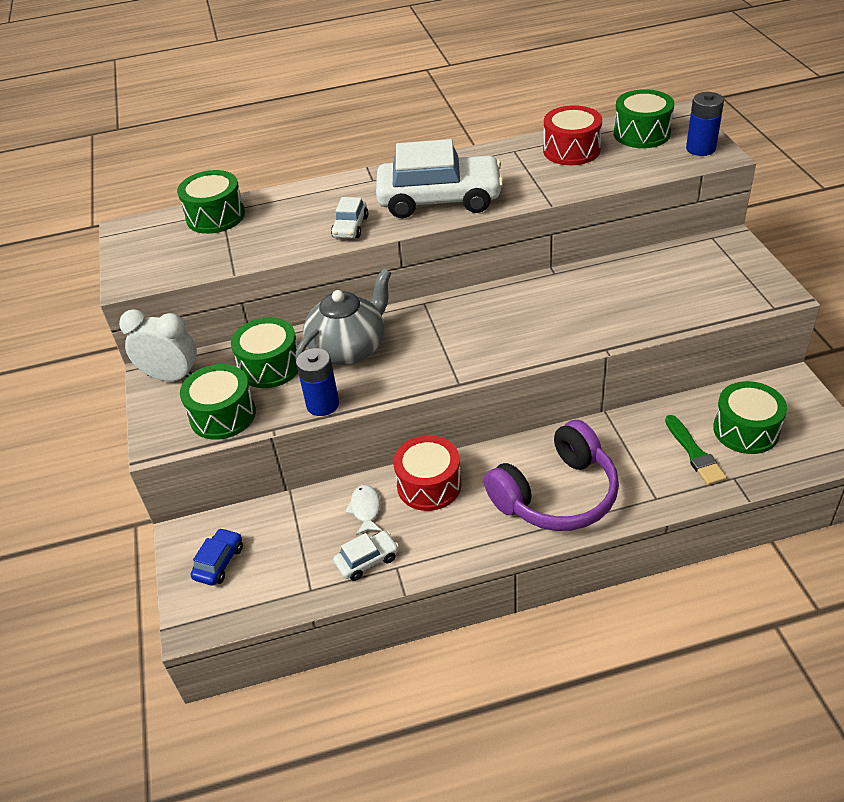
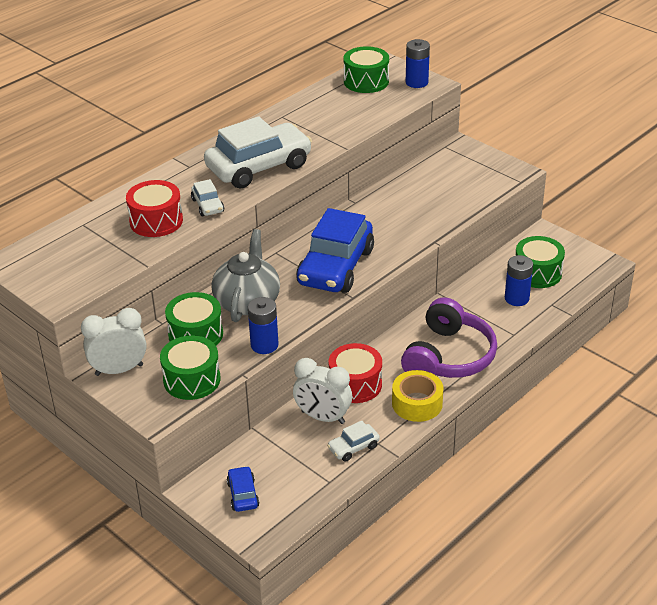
camera: 35 degrees left, 5 degrees down
(215, 216) = (81, 229): green drum -> none
(365, 509) = (323, 417): white fish -> white clock
(367, 560) = (353, 447): white car -> white car turned 150 degrees counterclockwise
(471, 341) = (335, 267): none -> blue car
(476, 538) = (417, 403): none -> yellow tape
(571, 150) = (325, 106): red drum -> red drum (156, 221)
(694, 453) = (516, 298): green brush -> blue battery

